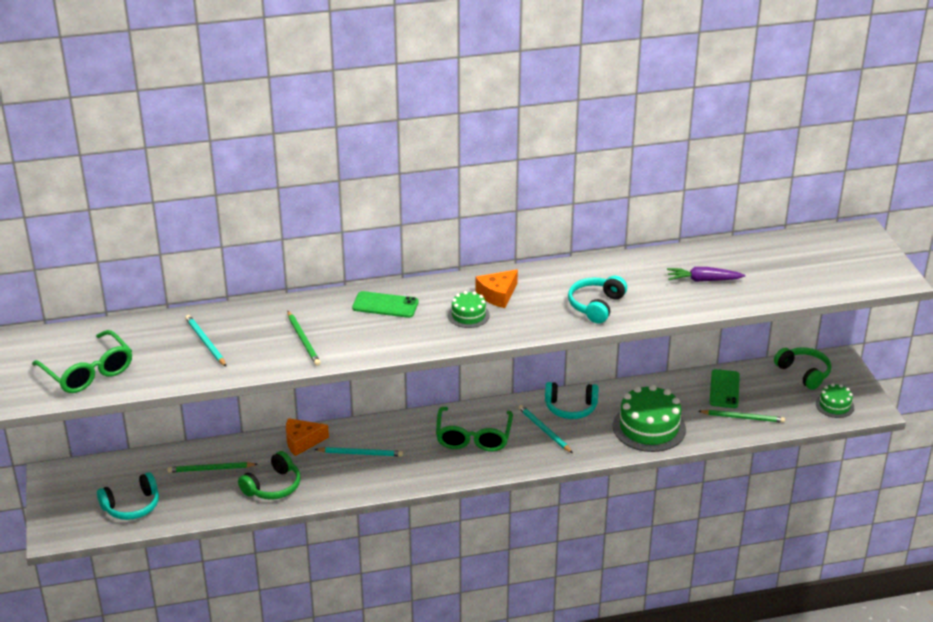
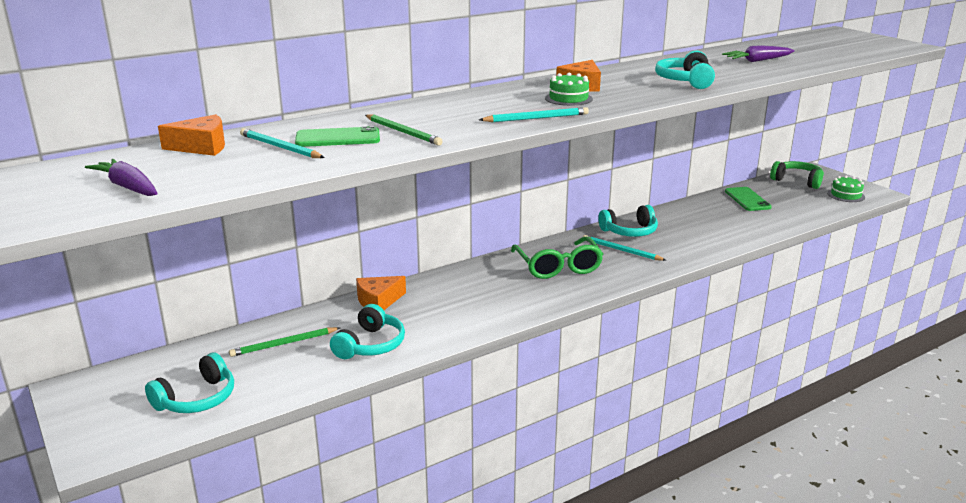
camera: 20 degrees left, 10 degrees down
(88, 372) = (128, 187): green glasses -> purple carrot
(153, 329) = (202, 147): none -> orange cheese
(273, 486) = (370, 345): green headphones -> turquoise headphones
(361, 453) = (451, 299): turquoise pencil -> turquoise pencil (536, 118)
(385, 305) = (472, 102): green phone -> green phone (338, 138)
(649, 427) = (713, 233): green cake -> none
(743, 418) = (784, 214): green pencil -> none

